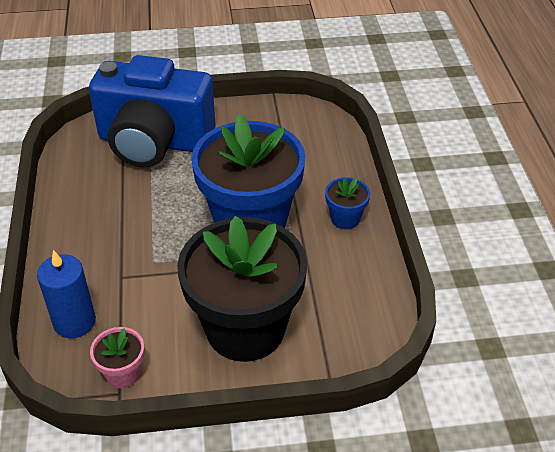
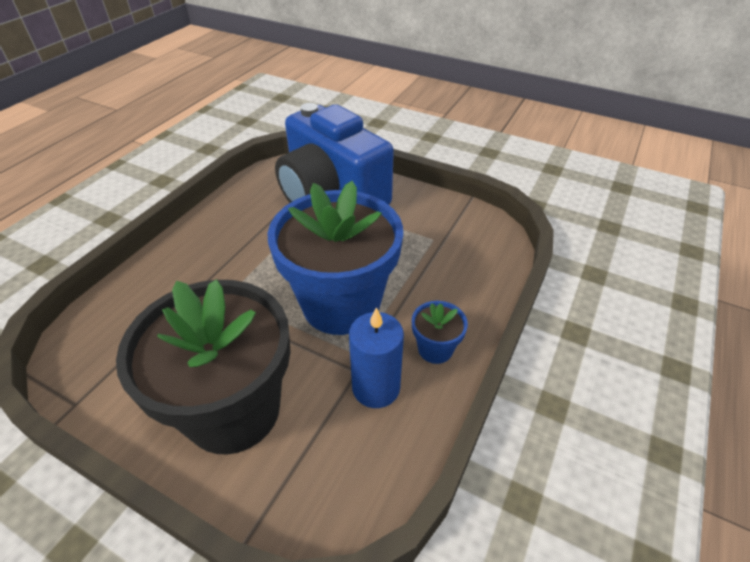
camera: 35 degrees right, 0 degrees up
(74, 322) = (118, 315): blue candle -> blue candle (376, 387)
(123, 373) = (97, 387): pink flower pot -> none

